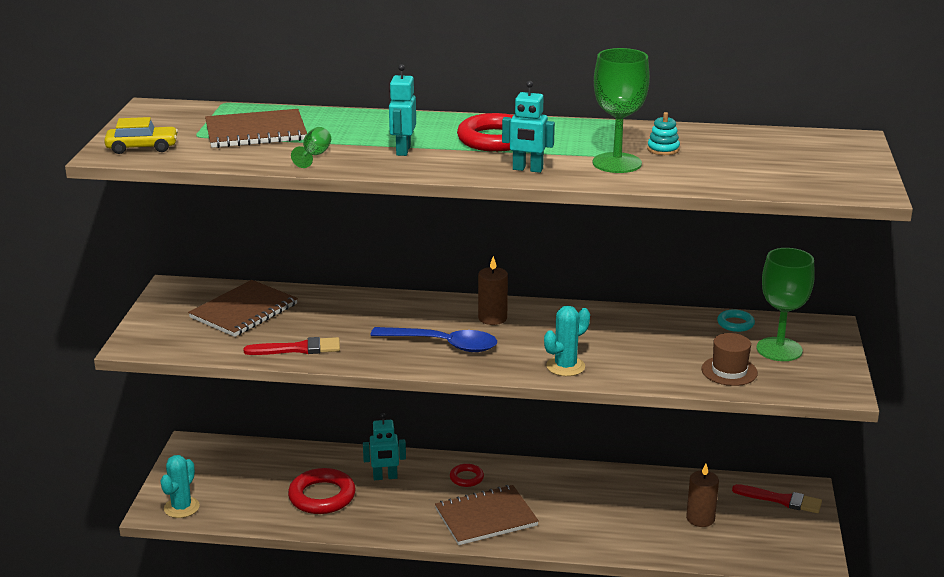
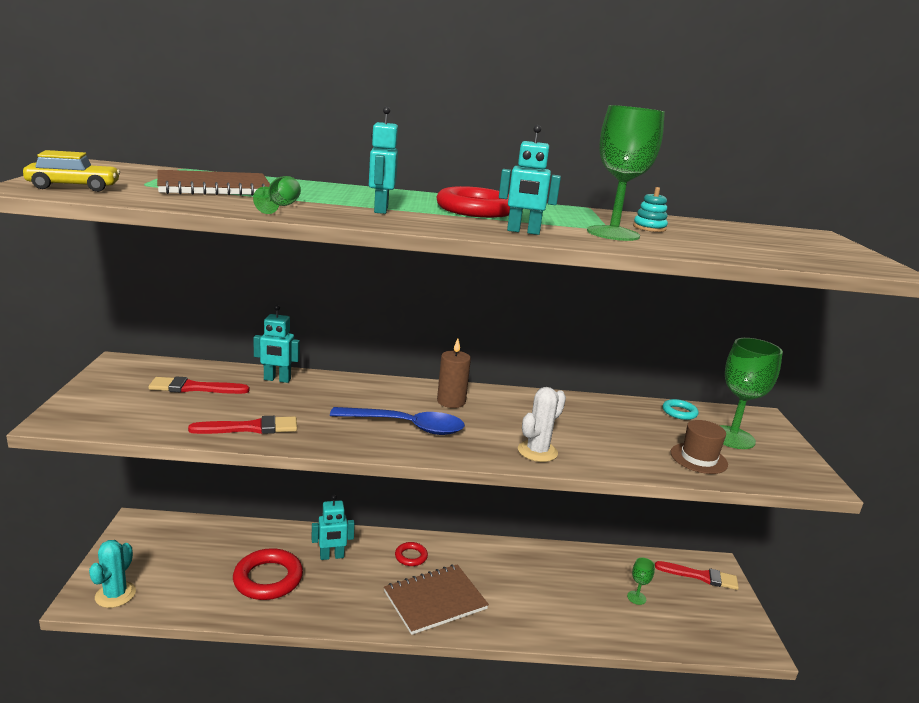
camera: 10 degrees left, 5 degrees down
(244, 311) = (194, 388): brown notebook -> red brush
(321, 300) = (277, 379): none -> turquoise robot
(565, 366) = (537, 451): turquoise cactus -> white cactus
(700, 518) = (636, 597): brown candle -> green goblet

